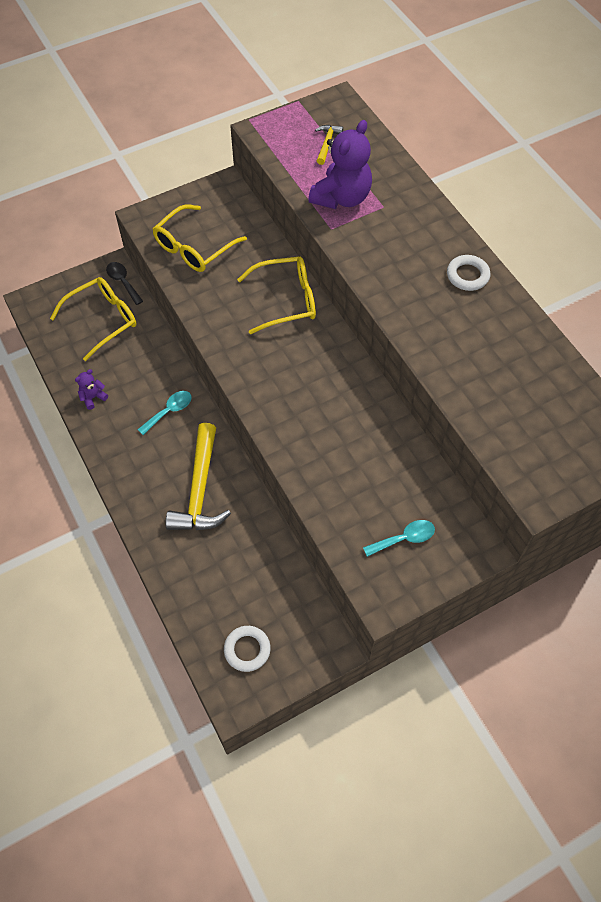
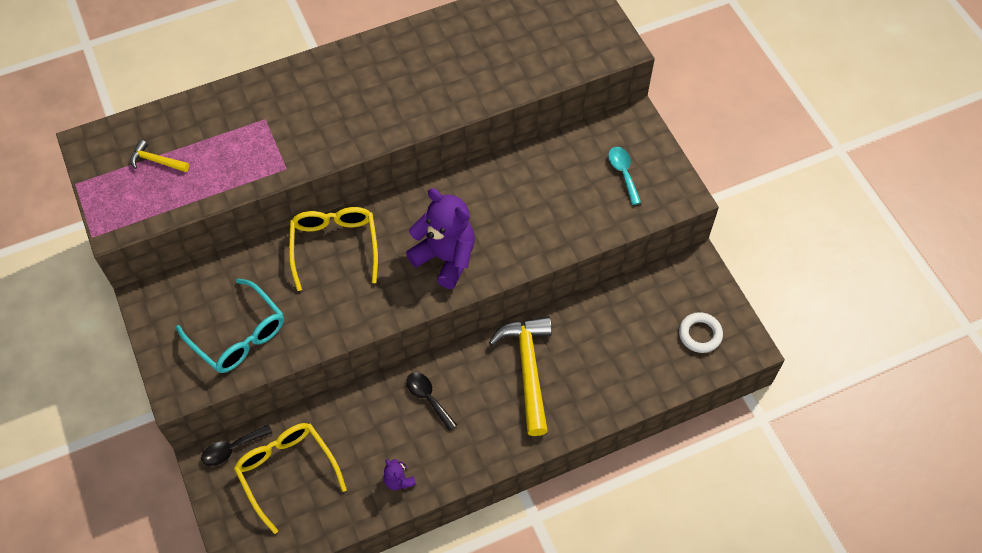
camera: 85 degrees left, 0 degrees up
(169, 411) = (428, 398): turquoise spoon -> black spoon
(194, 248) = (239, 336): yellow glasses -> turquoise glasses
(200, 489) = (528, 370): yellow hammer -> yellow hammer turned 105 degrees counterclockwise
(342, 197) = (243, 154): purple teddy bear -> purple teddy bear (445, 258)
(467, 275) = (371, 61): white ring -> none

